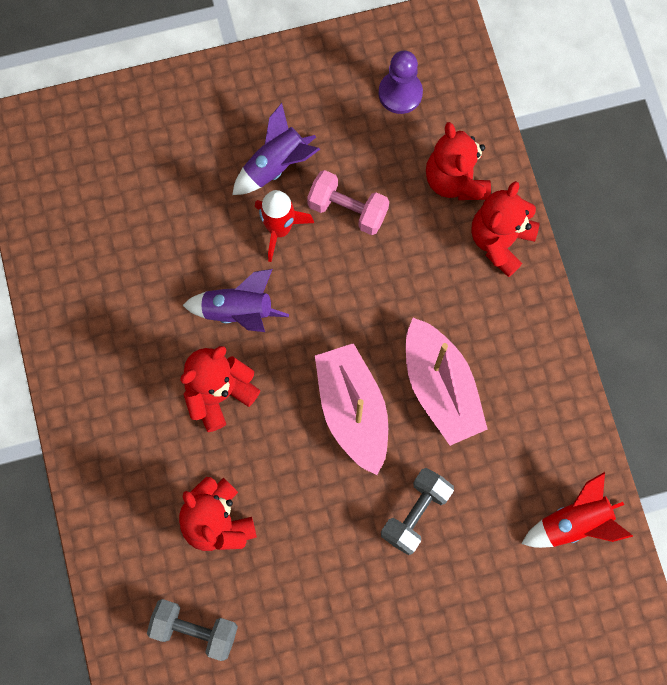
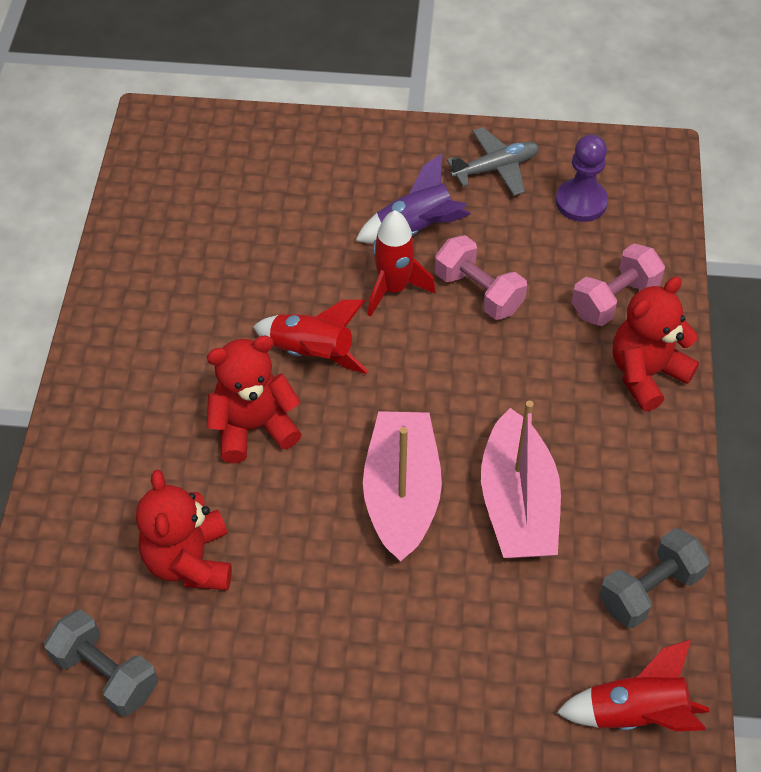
camera: 20 degrees right, 20 degrees down
(238, 311) = (312, 353): purple rocket -> red rocket
(320, 82) = (495, 168): none -> grey plane
(415, 513) = (433, 633): grey dumbbell -> grey dumbbell (649, 590)
(455, 180) = (614, 299): red teddy bear -> pink dumbbell

